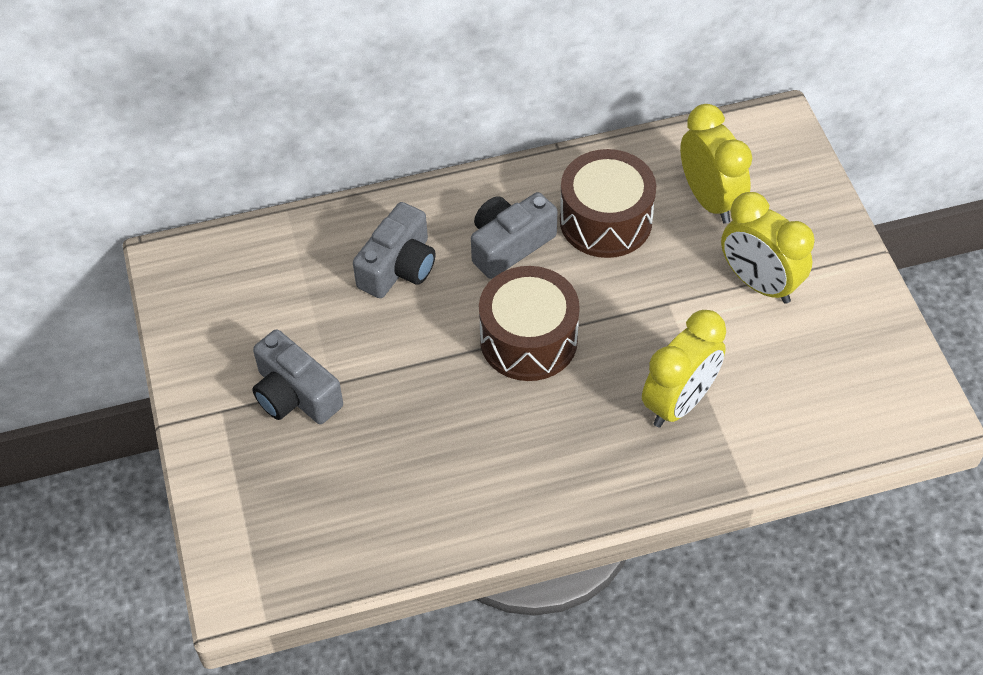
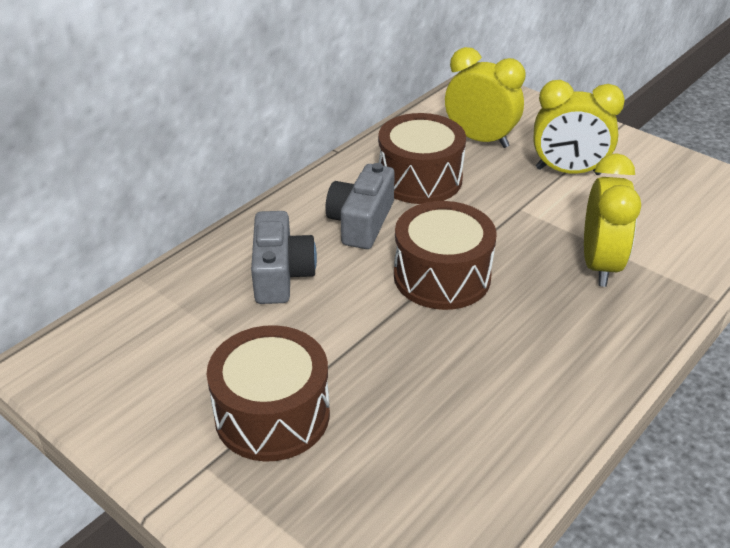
camera: 35 degrees left, 15 degrees down
(295, 394) = (272, 414): grey camera -> brown drum

